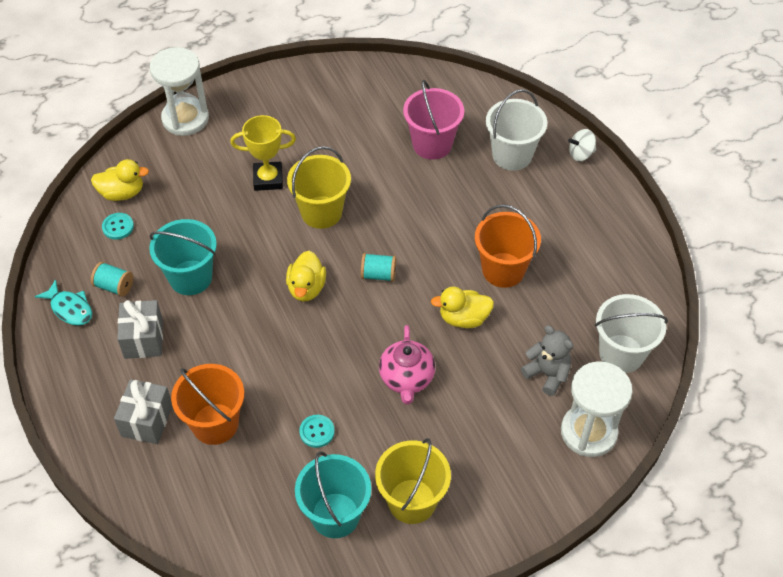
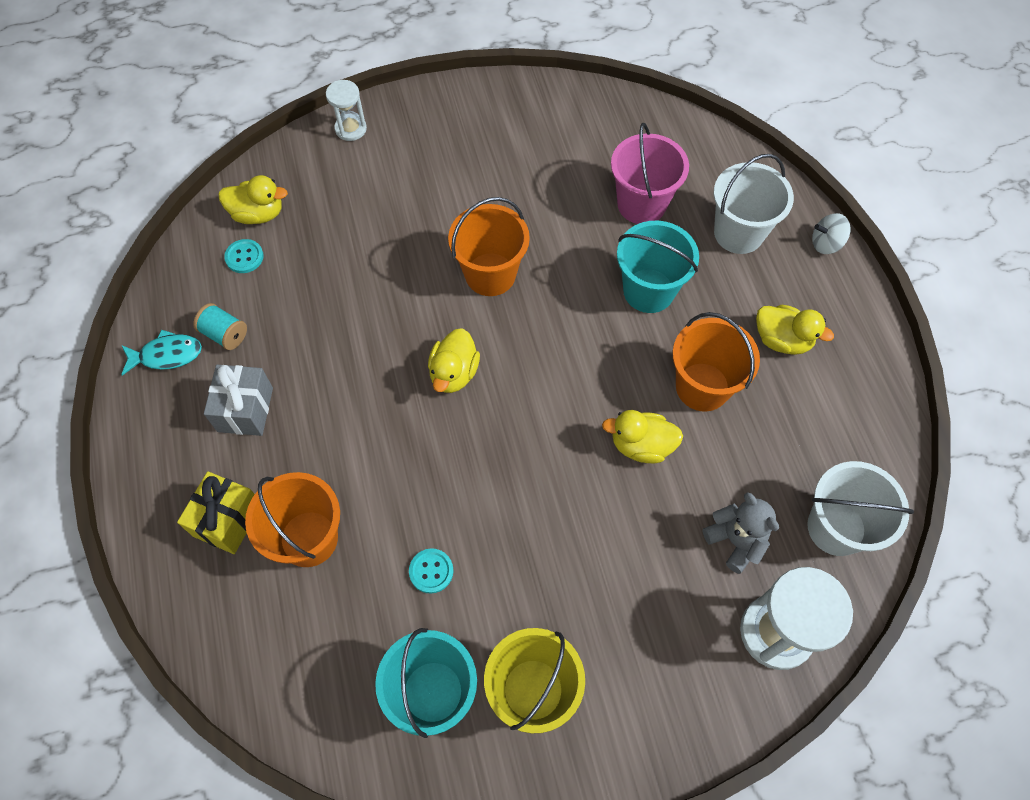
camera: 10 degrees right, 10 degrees up
(70, 308) = (167, 355): turquoise fish -> turquoise fish turned 60 degrees counterclockwise
(147, 420) = (227, 520): grey gift -> yellow gift
(185, 118) = (351, 129): white hourglass -> white hourglass, size x0.56
(190, 277) = (317, 337): turquoise bucket -> turquoise bucket (648, 291)
(268, 179) = (434, 221): yellow trophy -> none
(321, 212) = (490, 274): yellow bucket -> orange bucket
(378, 274) = (545, 369): turquoise spool -> none
(407, 378) = (556, 517): pink teapot -> none
(558, 228) = (782, 340): none -> yellow duck

